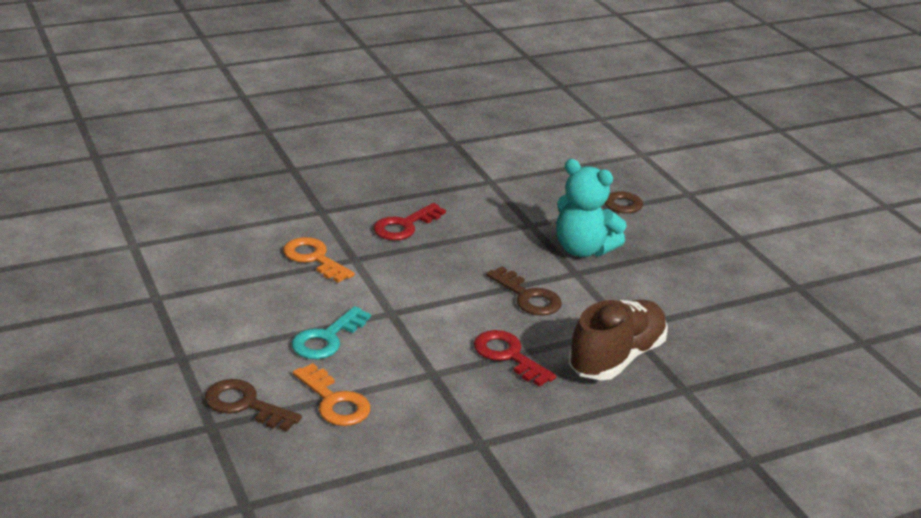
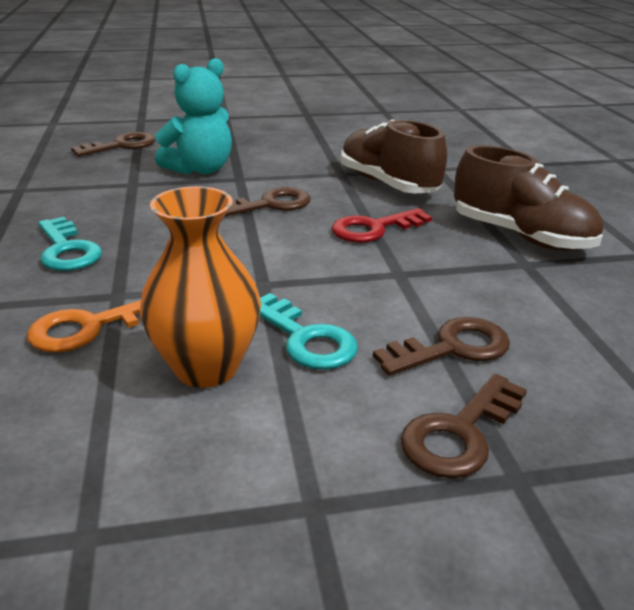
camera: 75 degrees left, 0 degrees up
(285, 306) = (206, 367): none -> orange vase
(334, 401) = (452, 348): orange key -> brown key
(405, 226) = (67, 250): red key -> turquoise key
(537, 443) = (521, 236): none -> brown shoe

